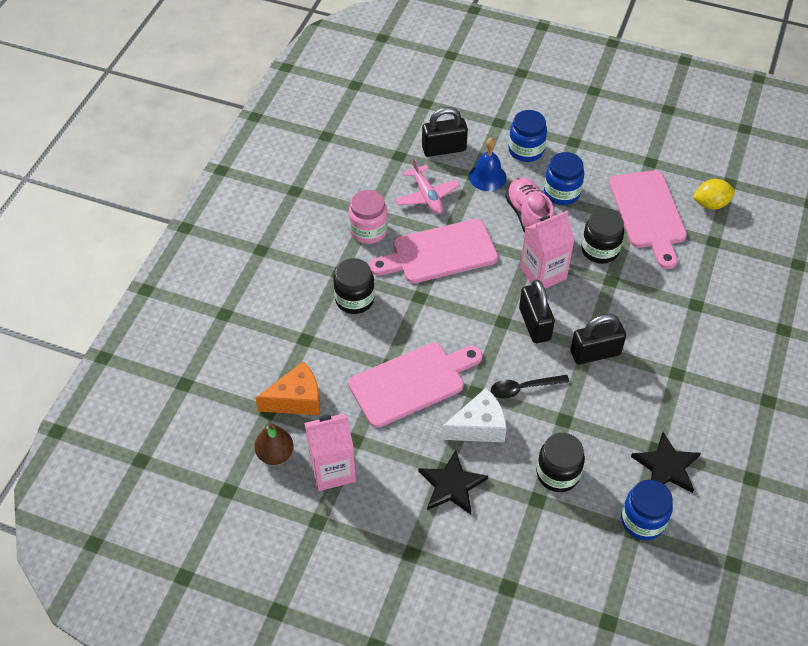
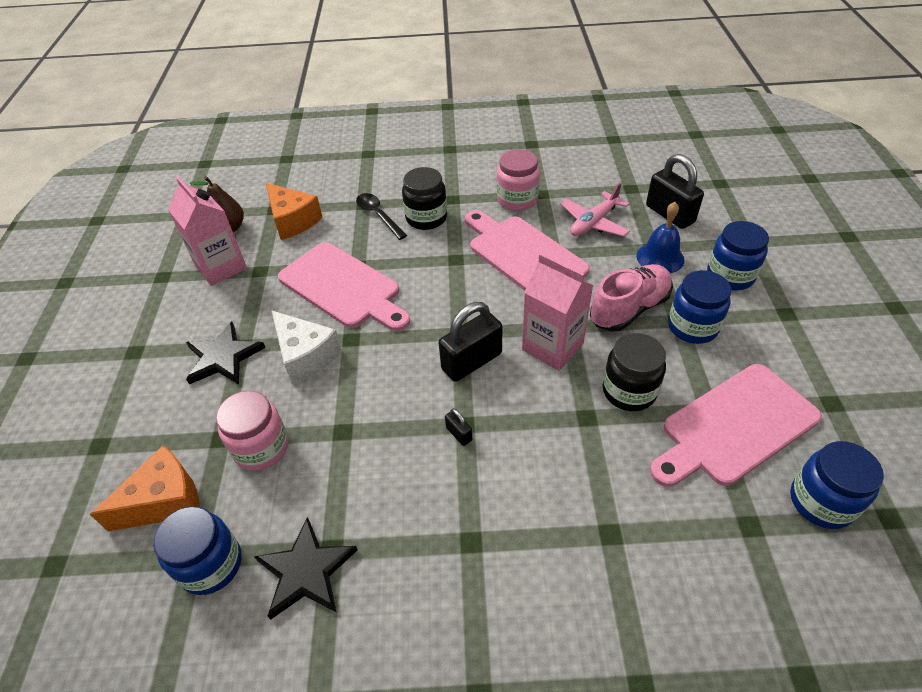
camera: 70 degrees right, 5 degrees down
(523, 388) = (373, 379): black spoon -> black spoon (378, 215)
(558, 474) = (261, 448): black jar -> pink jar
(580, 544) = (165, 501): none -> orange cheese
(595, 353) = (459, 434): black padlock -> black padlock, size x0.45
(710, 204) = (821, 502): yellow lemon -> blue jar

